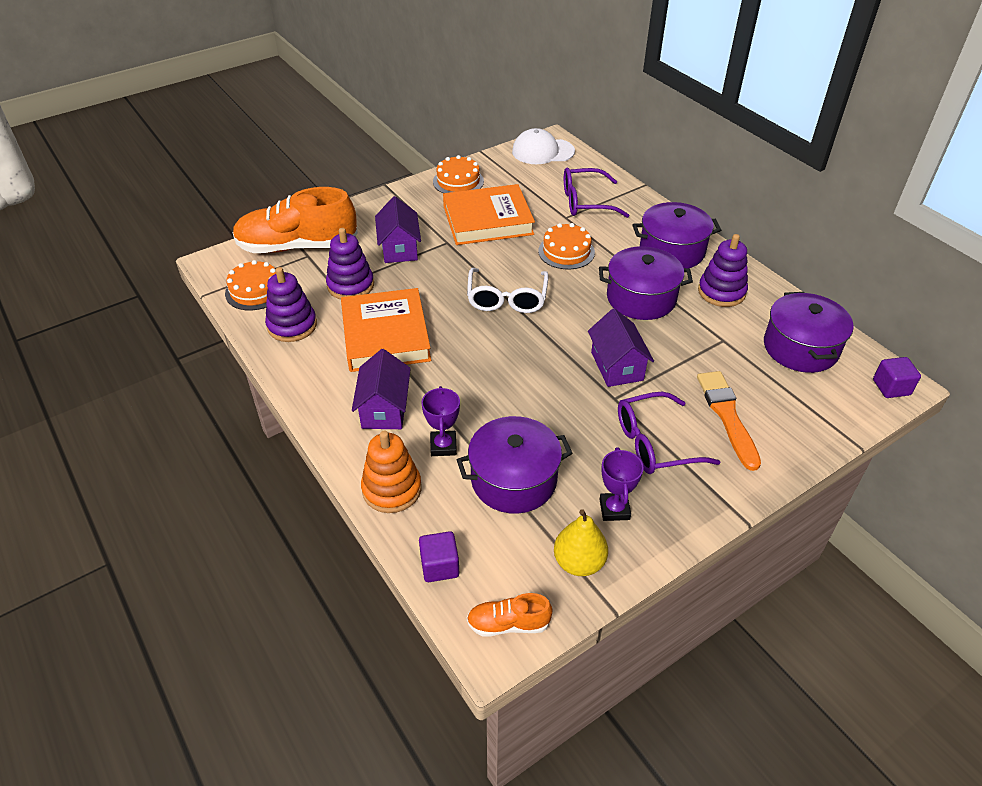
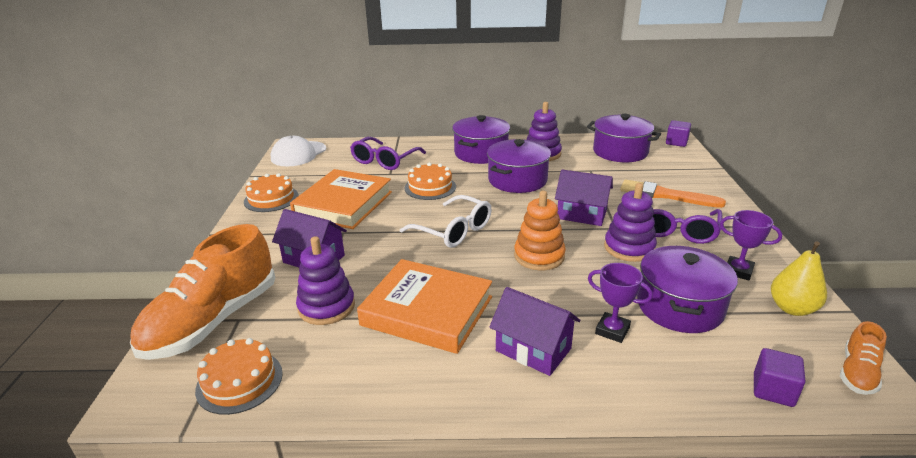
camera: 55 degrees left, 15 degrees down
(292, 325) = (337, 372): purple stacking toy -> purple stacking toy (629, 248)
(392, 489) = (652, 385): orange stacking toy -> orange stacking toy (539, 256)

